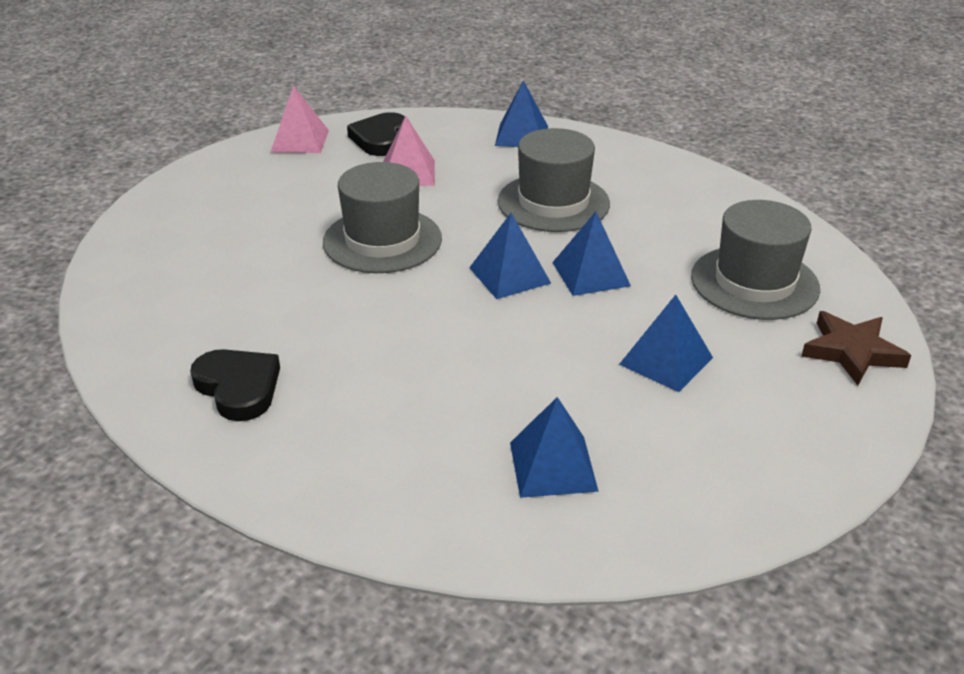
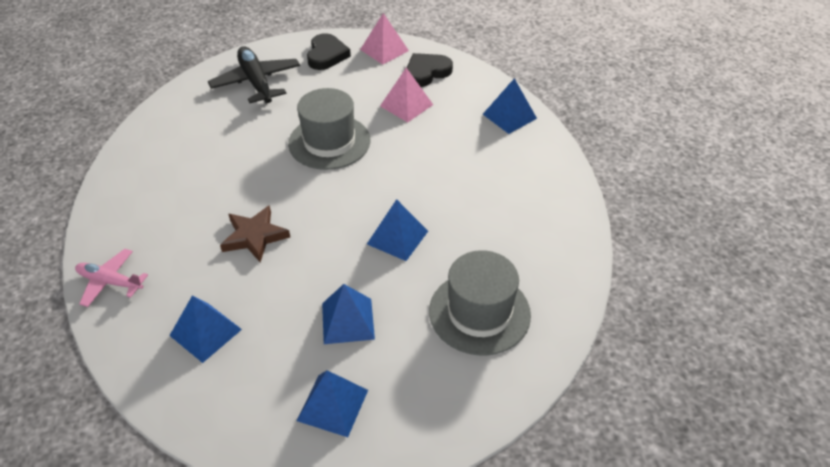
camera: 45 degrees right, 10 degrees up
(194, 234) = (256, 82): none -> black plane
(238, 387) = (155, 184): black heart -> black heart (326, 55)
(357, 505) = (110, 282): none -> pink plane
(509, 275) = (355, 207): blue pyramid -> blue pyramid (332, 405)
(553, 203) = (452, 176): grey hat -> none
(852, 352) = (457, 402): brown star -> brown star (254, 236)

